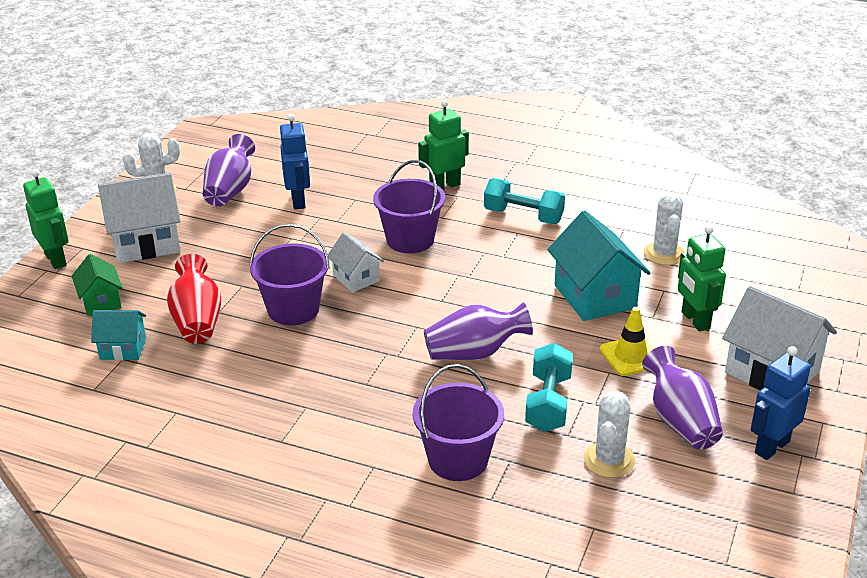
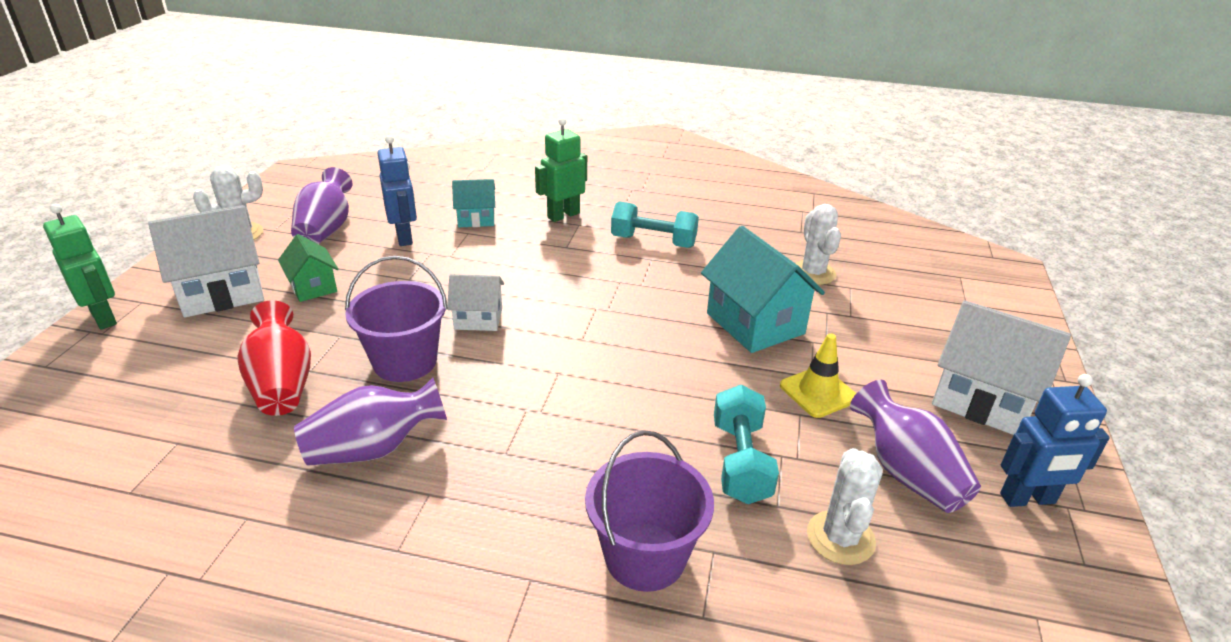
camera: 10 degrees left, 0 degrees up
(101, 301) = (156, 367): green house -> green house (313, 287)
(123, 348) = (178, 429): turquoise house -> turquoise house (476, 219)
(356, 278) = (478, 319): white house -> white house turned 45 degrees counterclockwise
(410, 240) = (535, 272): purple bucket -> none
(474, 353) = (635, 402): purple vase -> purple vase (373, 449)
(695, 320) = (873, 344): green robot -> none
(771, 447) = (1028, 499): blue robot -> blue robot turned 135 degrees counterclockwise

